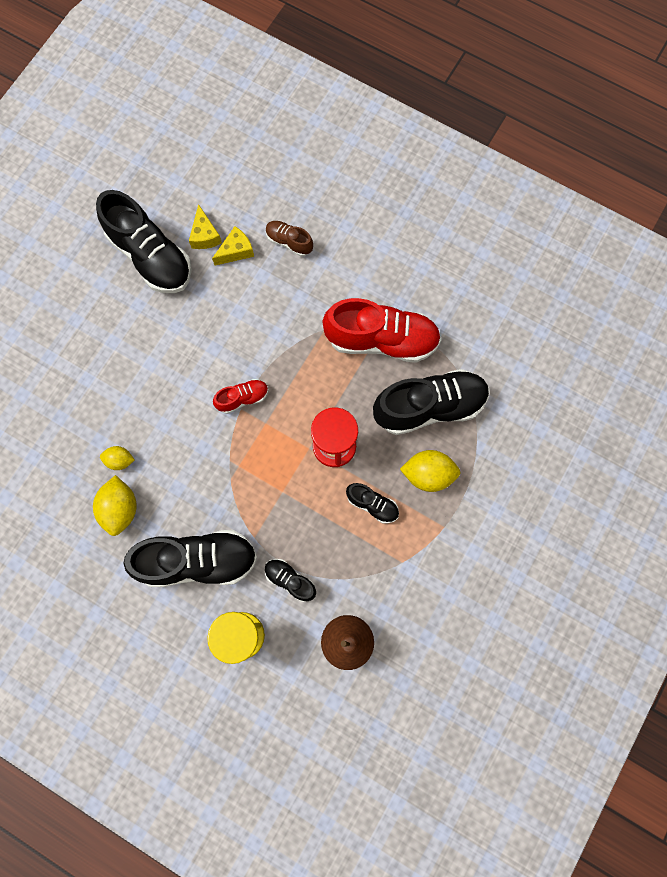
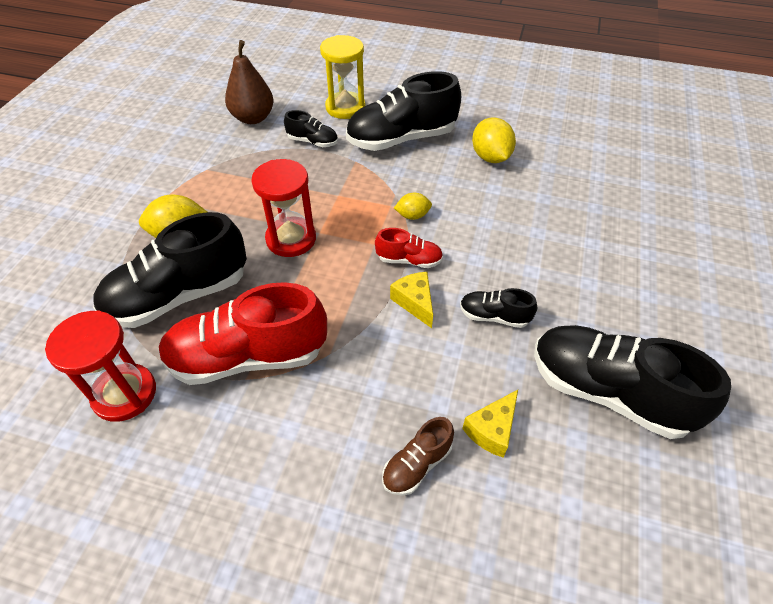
camera: 165 degrees right, 25 degrees down
(120, 460) = (512, 188): yellow lemon -> yellow lemon (412, 216)
(205, 235) = (549, 442): yellow cheese -> yellow cheese (415, 302)
(242, 398) = (409, 260): red shoe -> red shoe turned 135 degrees counterclockwise
(289, 242) = (417, 464): brown shoe -> brown shoe turned 120 degrees clockwise
(372, 504) = (241, 202): black shoe -> black shoe (494, 316)
(466, 331) = (124, 394): none -> red hourglass

